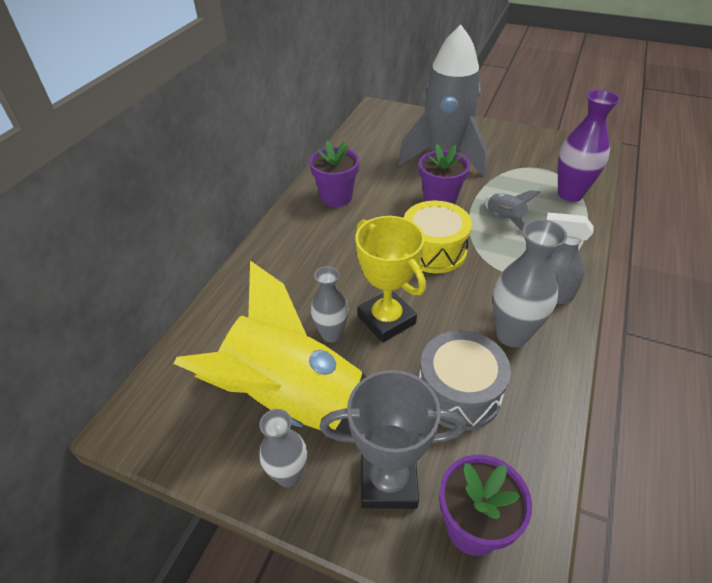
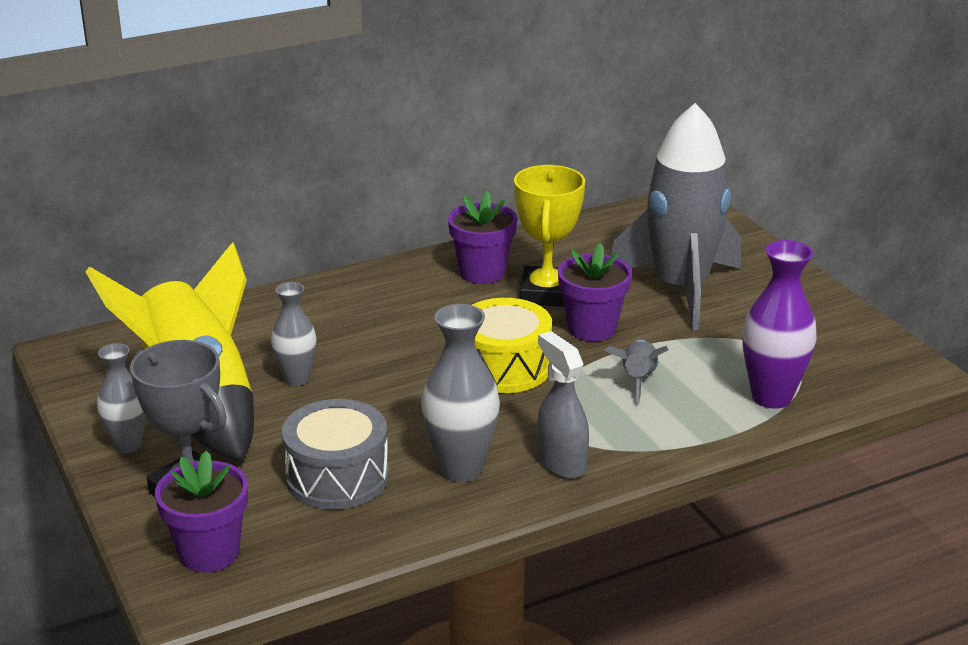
camera: 40 degrees right, 15 degrees down
(386, 320) = (362, 395): yellow trophy -> yellow trophy (546, 293)

